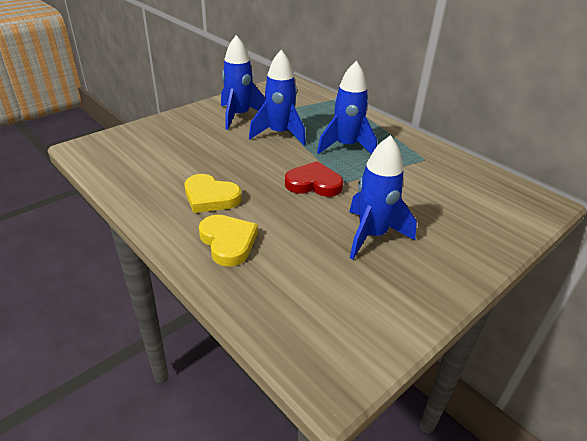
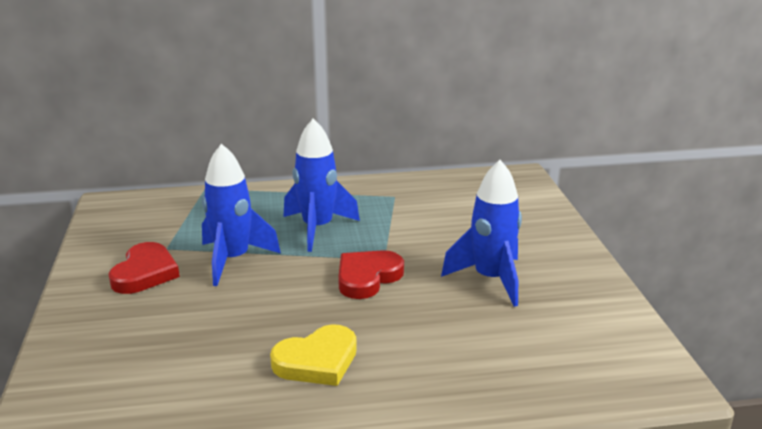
camera: 55 degrees left, 10 degrees down
(228, 242) = (421, 376): yellow heart -> none
(239, 116) = (145, 273): blue rocket -> red heart

